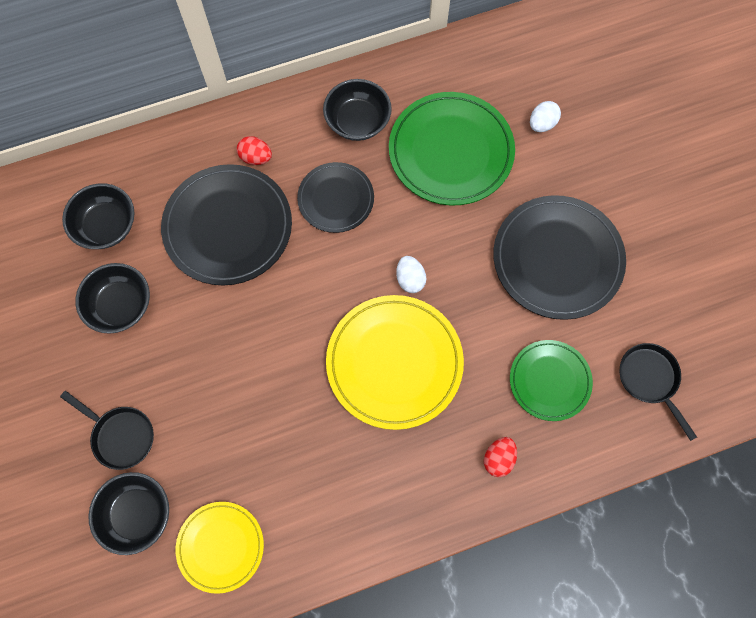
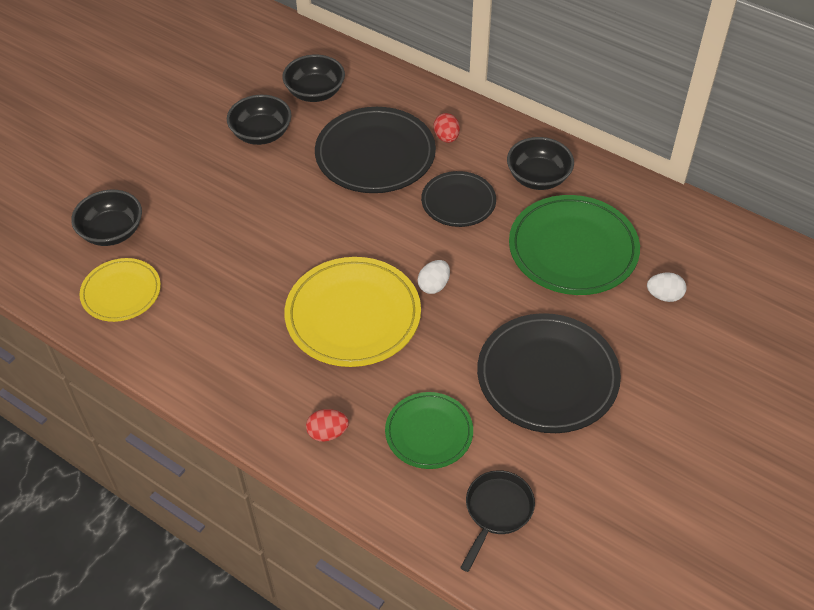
camera: 55 degrees right, 20 degrees down
(120, 435) = (164, 189): black pan -> none

